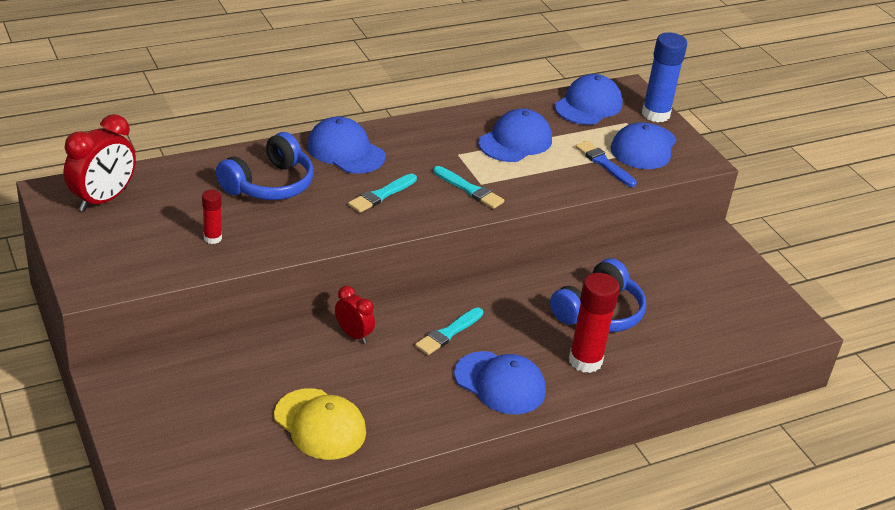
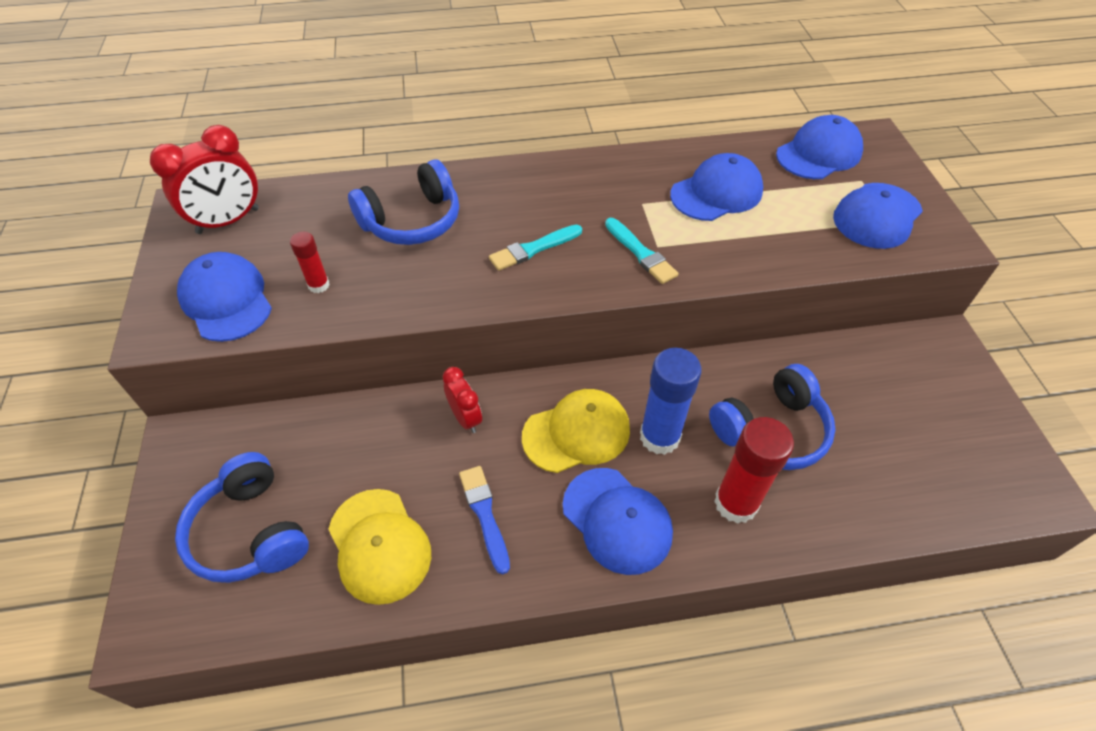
camera: 20 degrees right, 15 degrees up
(209, 431) = (251, 532): none -> blue headphones
(345, 151) = (514, 186): blue cap -> blue cap (226, 300)
(448, 333) = (576, 433): turquoise brush -> yellow cap
(604, 163) = (820, 234): blue brush -> blue brush (484, 514)
(655, 114) = (901, 173): blue glue stick -> blue glue stick (659, 437)

